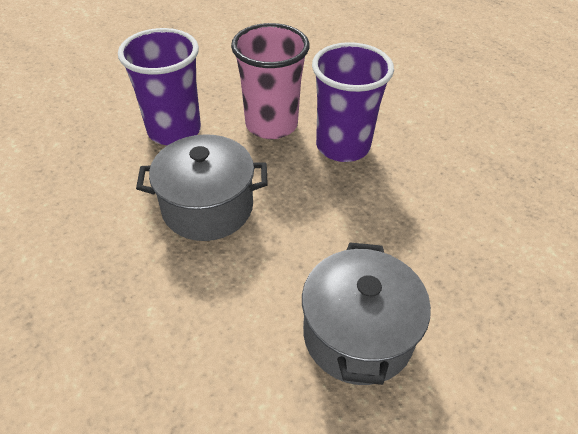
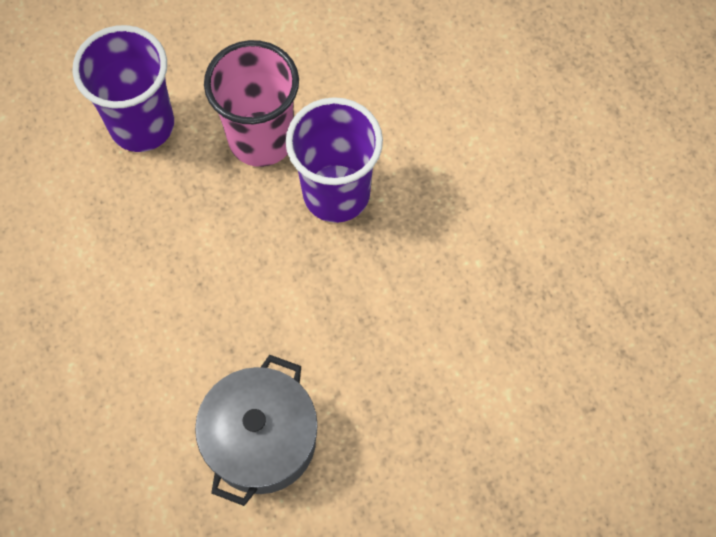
camera: 15 degrees right, 20 degrees up
(207, 207) = (155, 251): grey pot -> none

